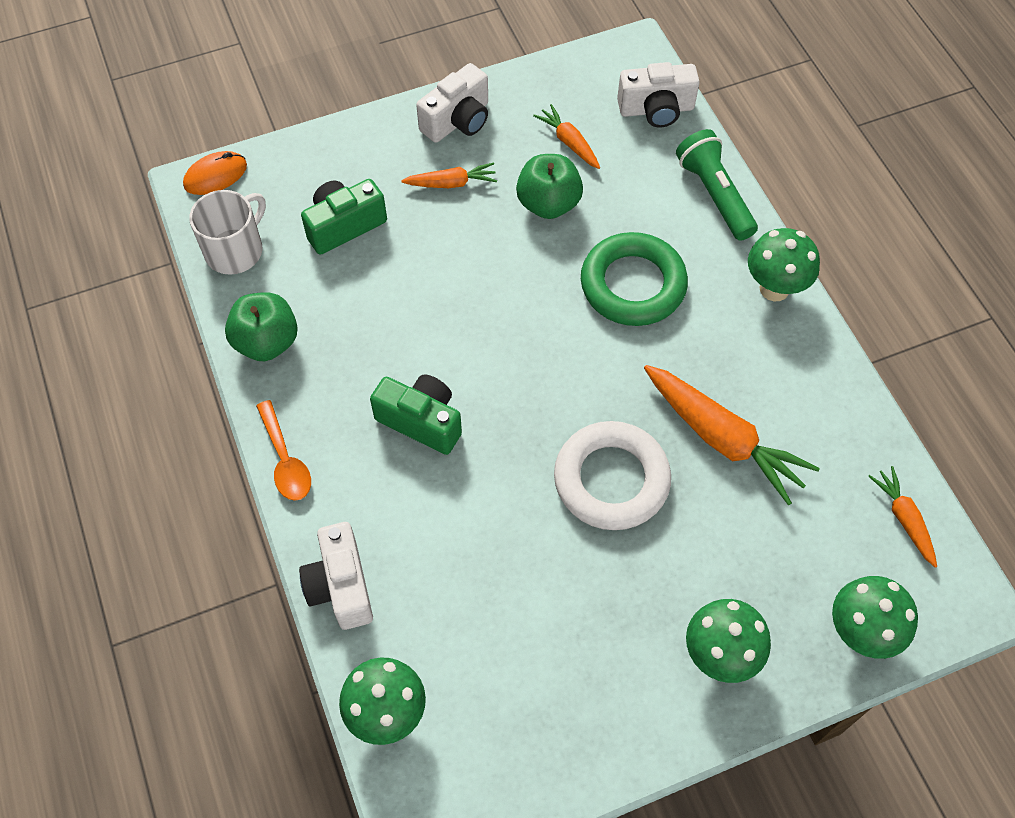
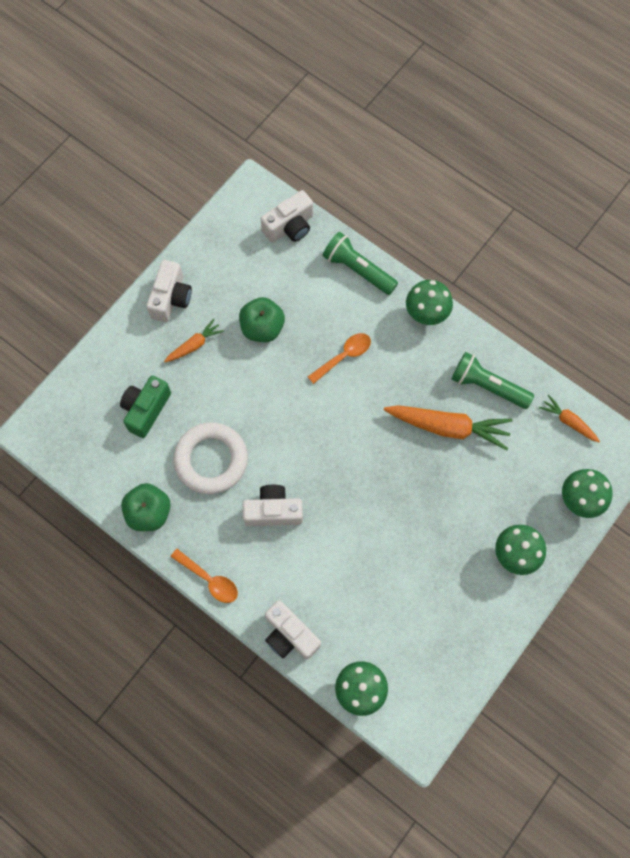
camera: 30 degrees left, 10 degrees up
(215, 175) = (40, 419): orange mouse -> none
(235, 250) = (88, 463): white mug -> none
(421, 421) = (273, 511): green camera -> white camera
(569, 142) = (250, 278): orange carrot -> none
(611, 480) = (401, 487): white ring -> white ring (211, 460)
(633, 285) = (344, 356): green ring -> orange spoon
(810, 415) = (488, 386): none -> green flashlight

